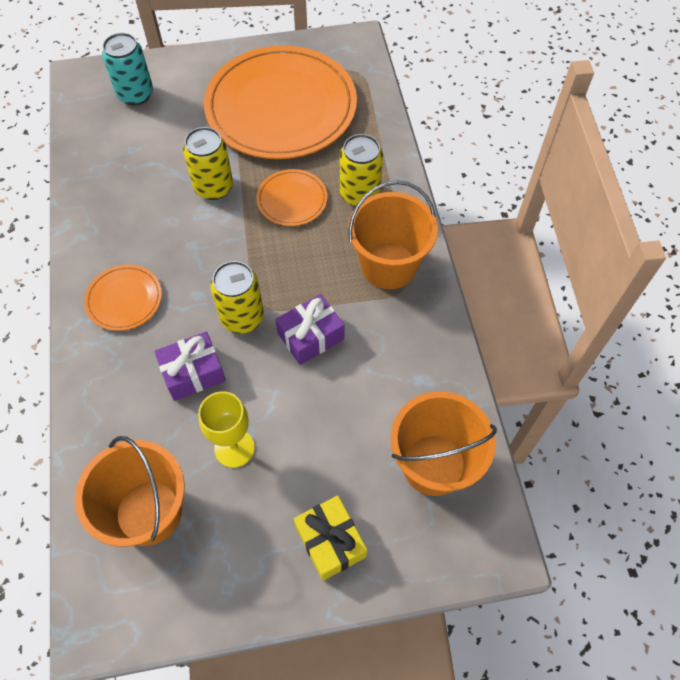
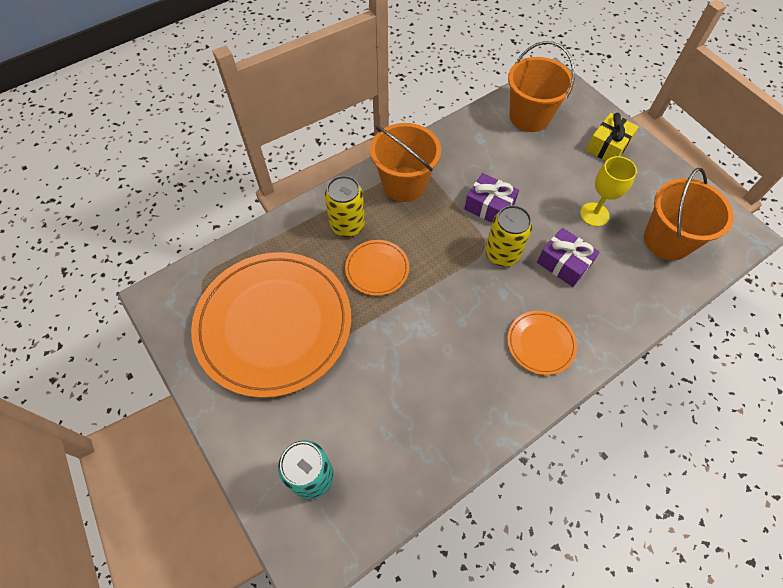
camera: 115 degrees left, 0 degrees up
(213, 187) = (395, 334): yellow can -> none

